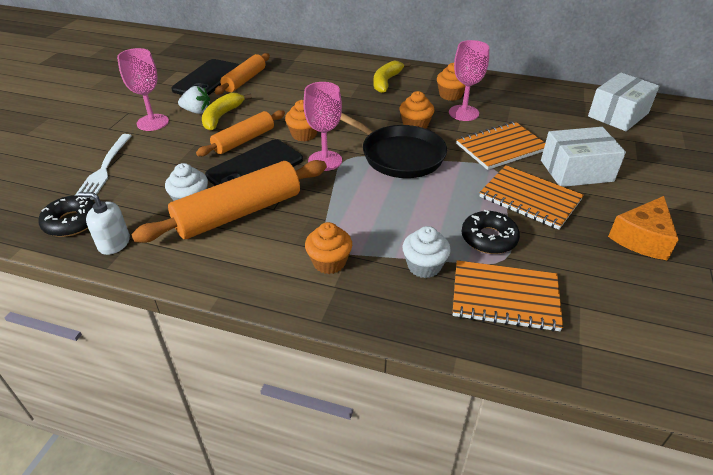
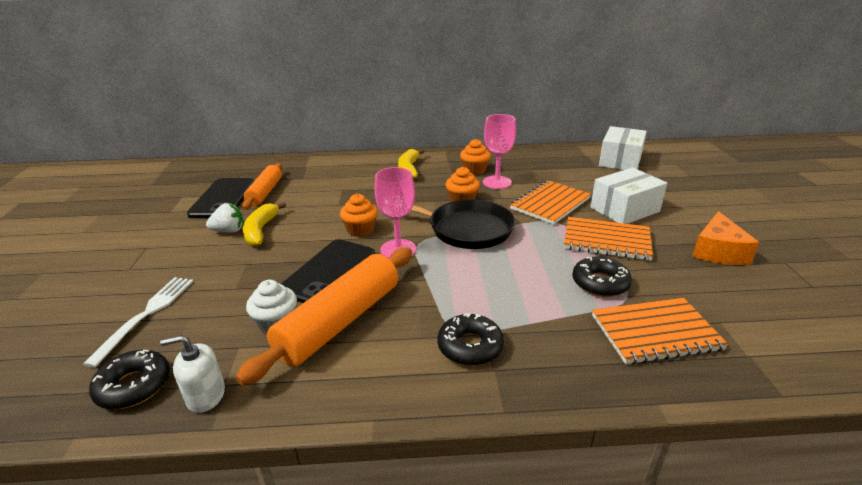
camera: 20 degrees left, 10 degrees down
(104, 169) = (147, 314): white fork -> white fork turned 150 degrees counterclockwise
(152, 122) = (182, 252): pink goblet -> none
(244, 140) = (300, 248): orange rolling pin -> none
(329, 262) = (470, 346): orange cupcake -> black donut
(424, 266) = (563, 324): white cupcake -> none

